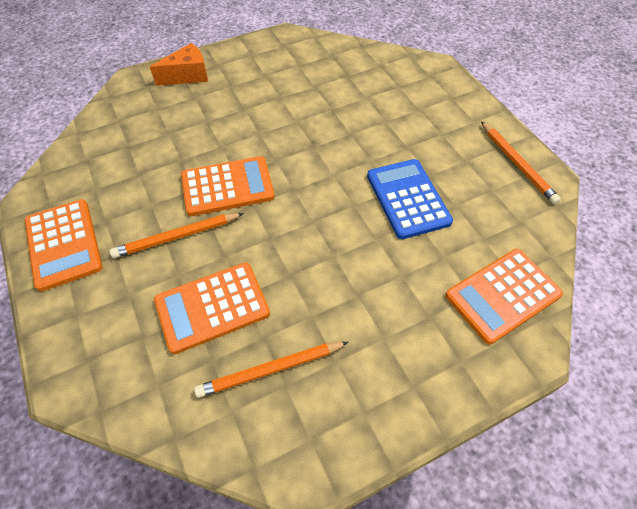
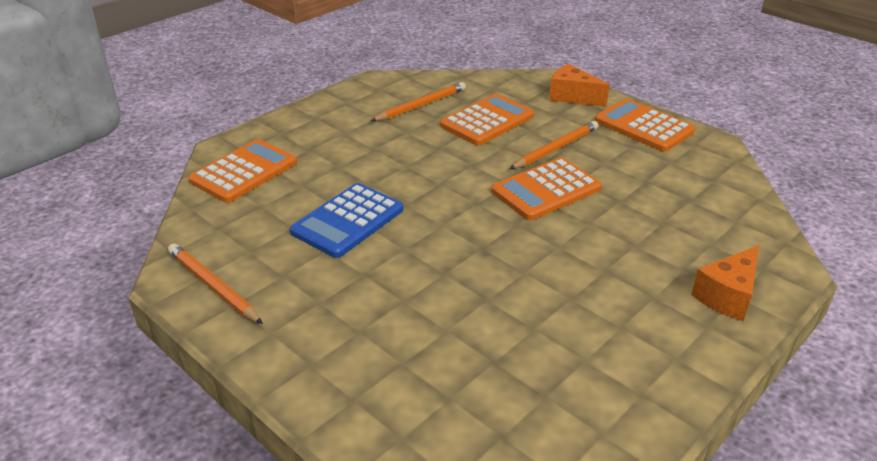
camera: 160 degrees right, 20 degrees down
(80, 326) = (572, 97): none -> orange cheese
(408, 198) = (348, 221): blue calculator -> blue calculator turned 75 degrees clockwise

